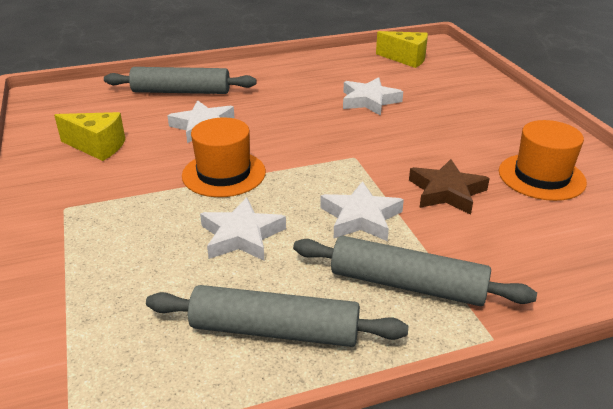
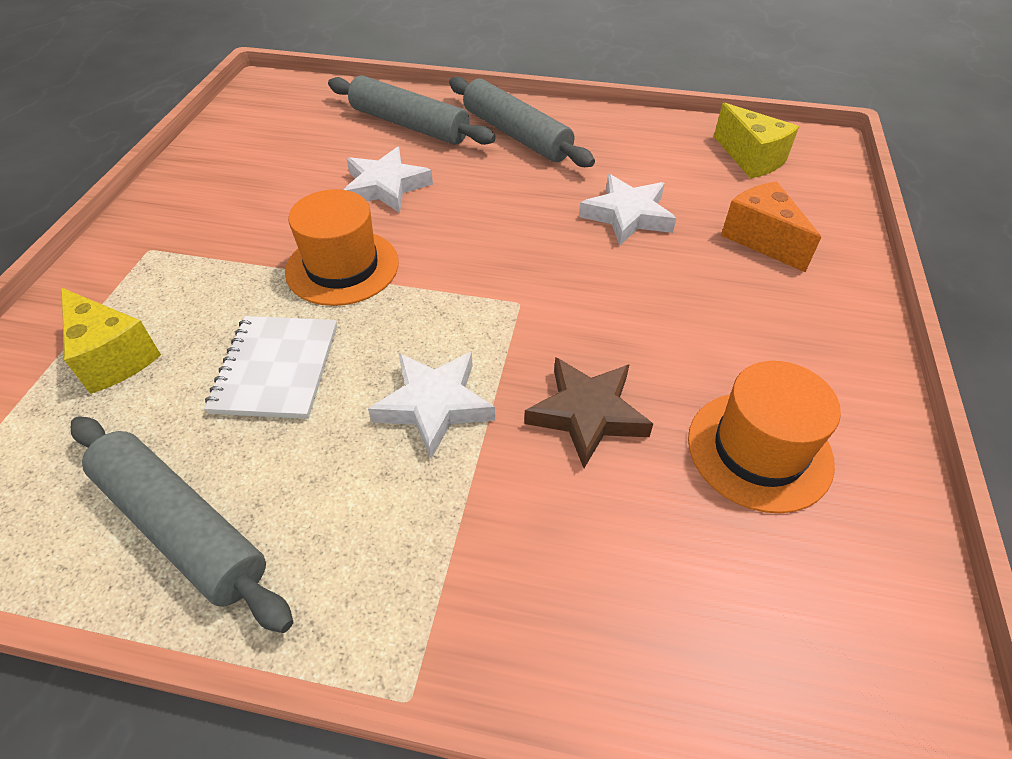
camera: 30 degrees right, 15 degrees up
(97, 147) = (252, 177): yellow cheese -> yellow cheese (113, 357)
(242, 236) = (276, 369): white star -> white notebook
(407, 284) = (389, 542): grey rolling pin -> grey rolling pin (516, 134)
(449, 92) = (761, 239): none -> orange cheese

